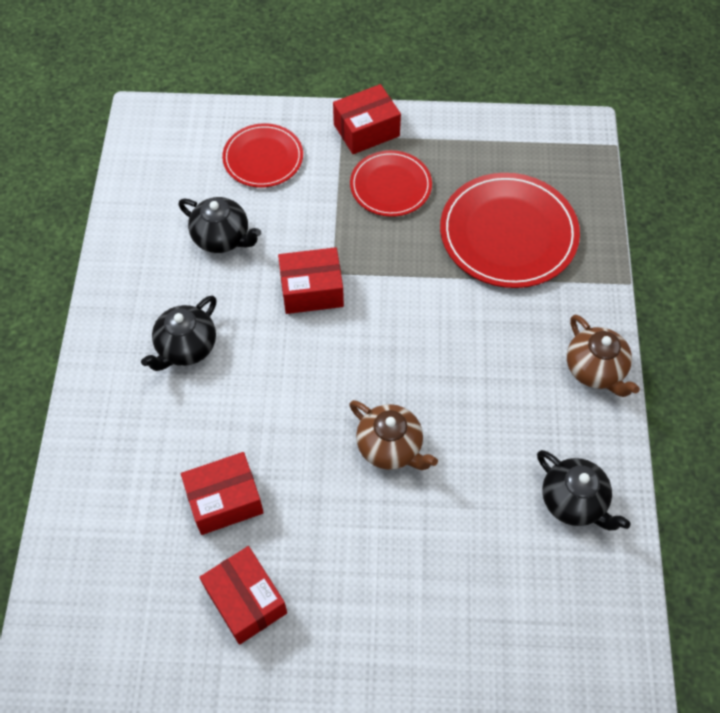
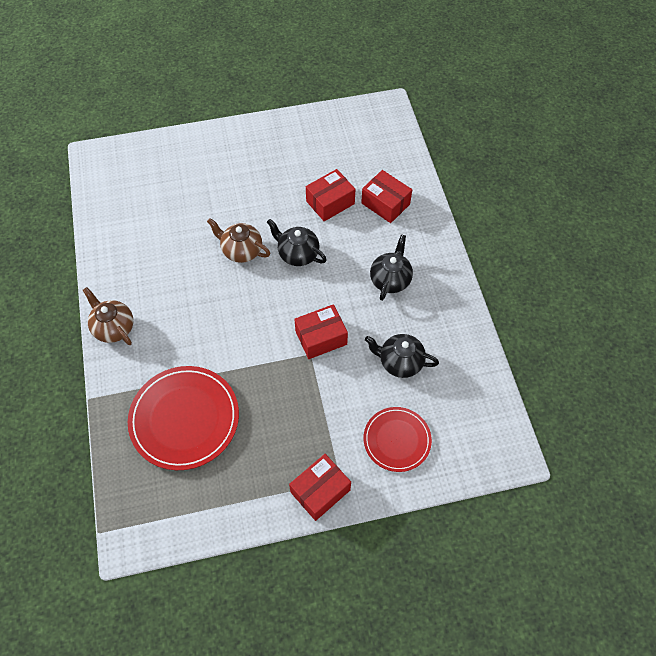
camera: 165 degrees right, 0 degrees up
(246, 600) = (301, 161): red box -> red box (385, 204)
(390, 186) = (286, 439): red plate -> none
(574, 501) = (125, 246): black teapot -> black teapot (297, 254)

